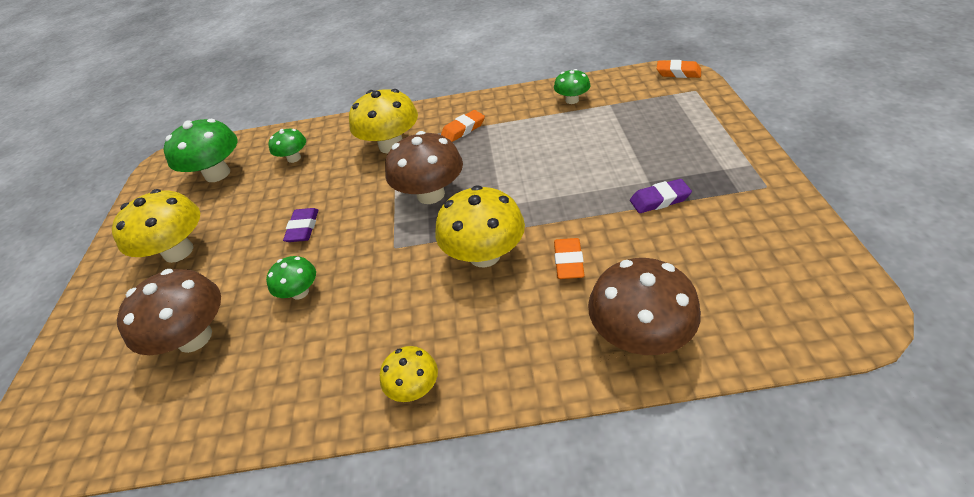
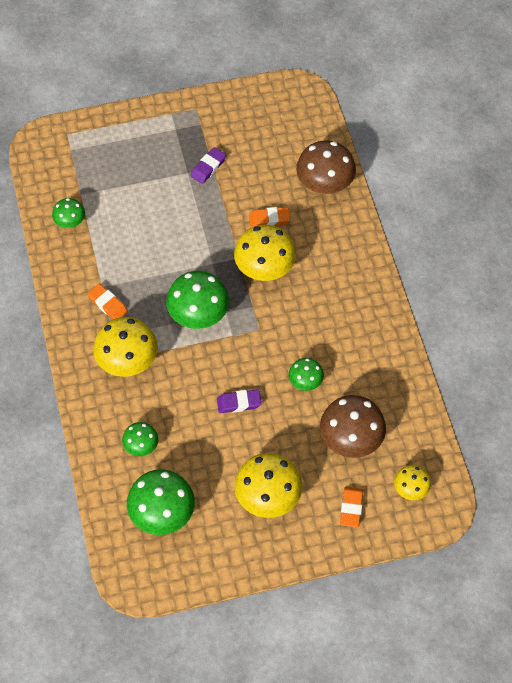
camera: 105 degrees left, 15 degrees up
(414, 387) = (372, 292): yellow mushroom -> yellow mushroom (411, 489)
(430, 194) = (198, 315): brown mushroom -> green mushroom
(659, 200) = (208, 167): purple eraser -> purple eraser turned 60 degrees clockwise
(678, 73) = (36, 143): orange eraser -> orange eraser (351, 508)

